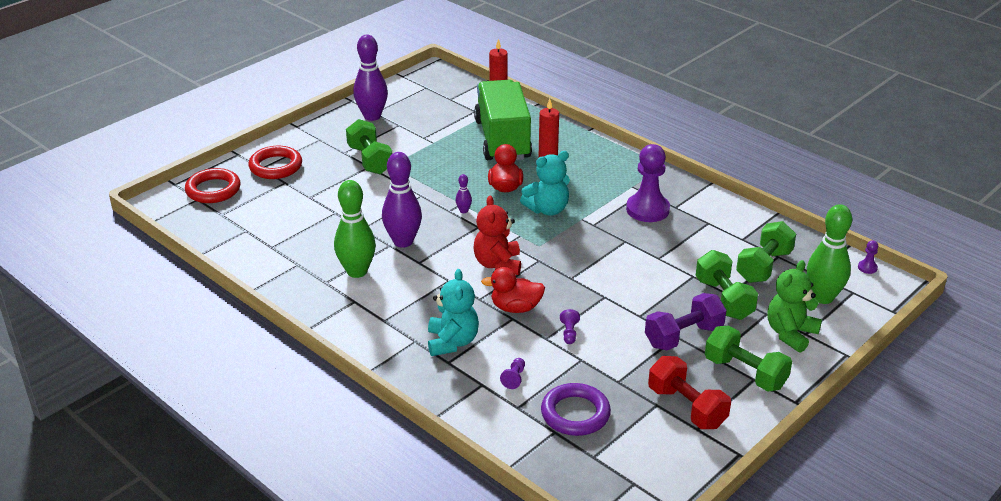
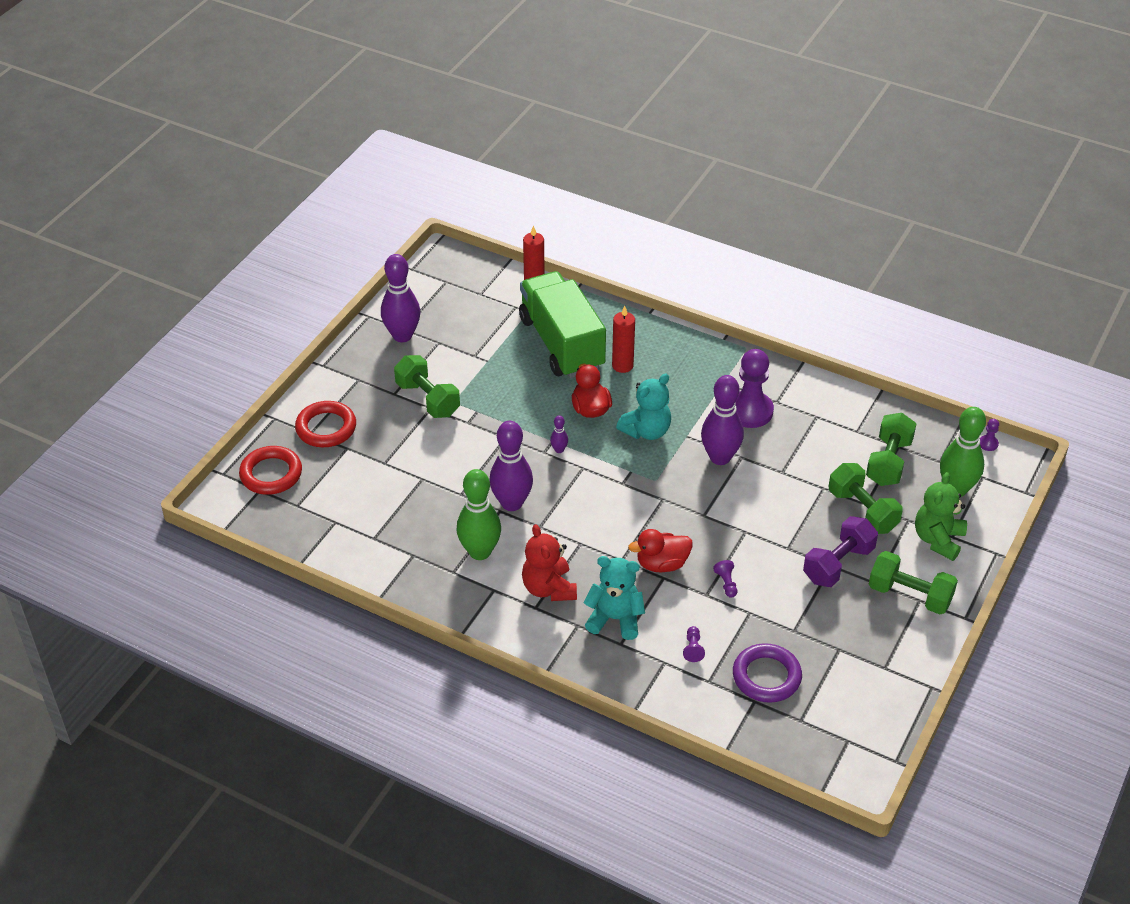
camera: 15 degrees left, 10 degrees up
(452, 342) = (615, 619): turquoise teddy bear -> turquoise teddy bear turned 60 degrees counterclockwise
(498, 264) = (622, 513): red teddy bear -> red teddy bear (549, 588)
(605, 238) = (720, 457): none -> purple bowling pin
(686, 407) = (868, 646): red dumbbell -> none

